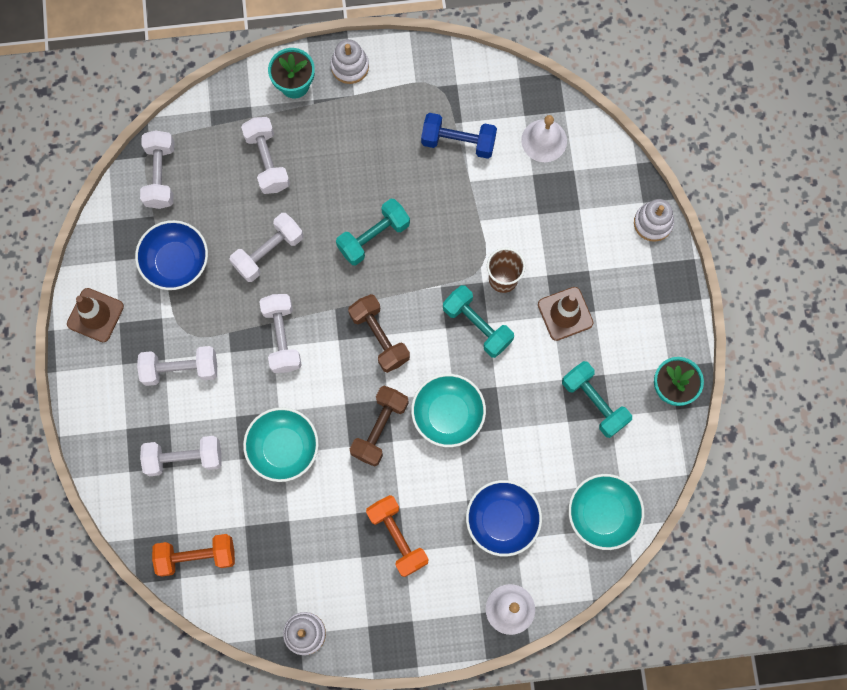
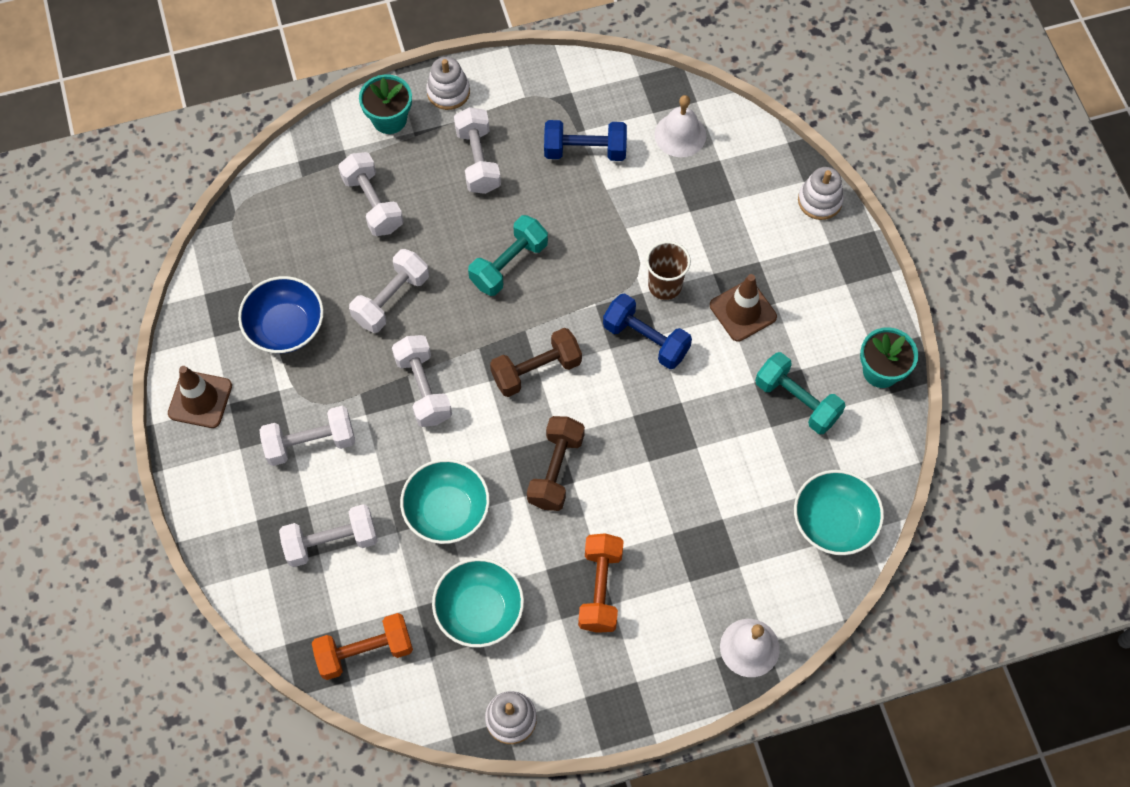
camera: 10 degrees left, 10 degrees down
(160, 175) = (252, 237): white dumbbell -> white dumbbell (478, 160)
(379, 337) = (536, 370): brown dumbbell -> brown dumbbell turned 75 degrees counterclockwise
(397, 537) = (600, 588): orange dumbbell -> orange dumbbell turned 45 degrees clockwise
(448, 414) = (632, 441): turquoise bowl -> turquoise bowl (479, 610)
(477, 325) = (646, 339): turquoise dumbbell -> blue dumbbell
(502, 520) = (719, 548): blue bowl -> none

